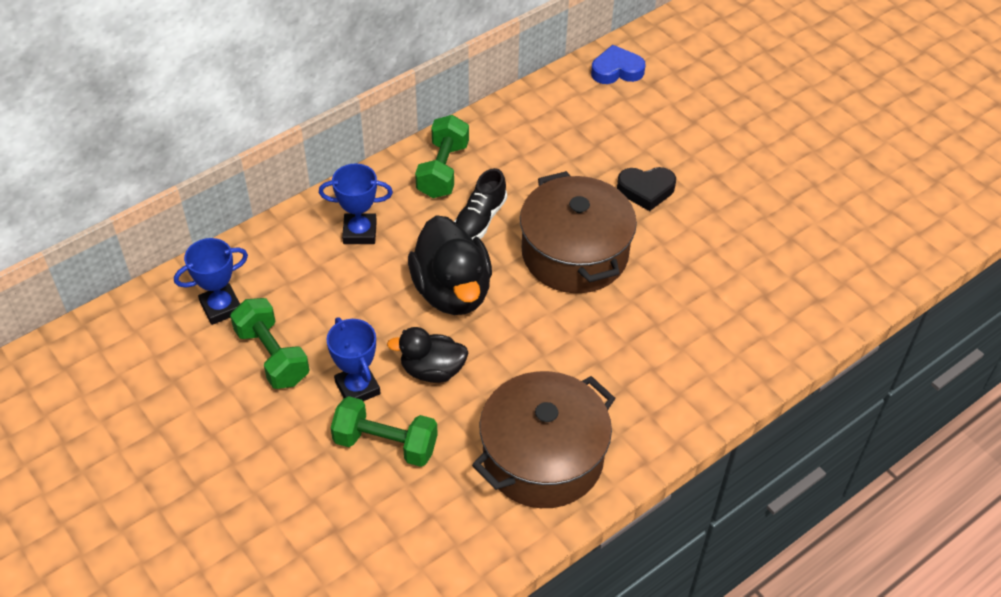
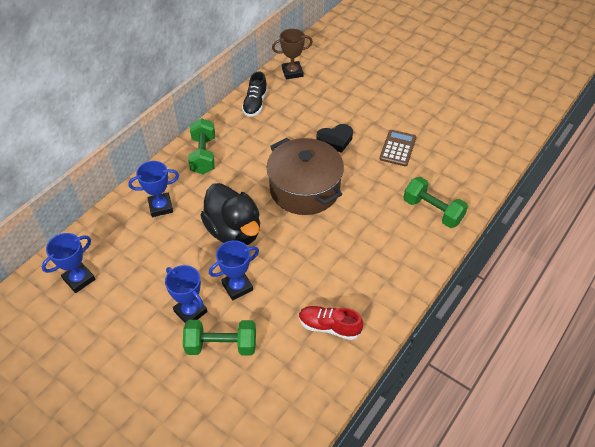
camera: 15 degrees left, 0 degrees up
(272, 356) = (125, 304): green dumbbell -> green dumbbell (432, 211)
(432, 370) = (237, 287): black duck -> blue trophy
(480, 219) = (237, 181): black shoe -> black shoe (255, 104)
(543, 457) = (329, 327): brown pot -> red shoe
(616, 70) = (292, 72): blue heart -> brown trophy
(738, 223) = (397, 148): none -> brown calculator

